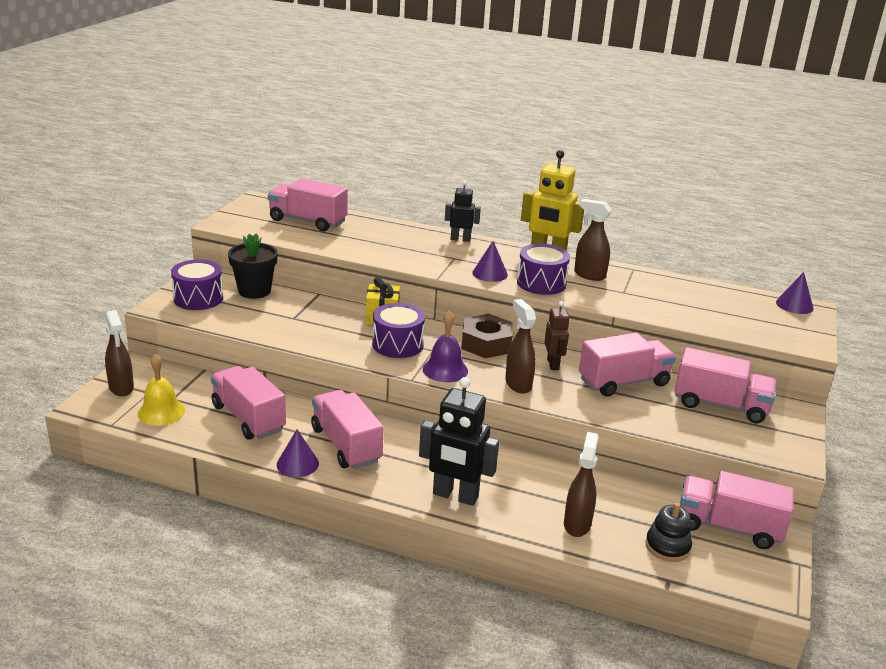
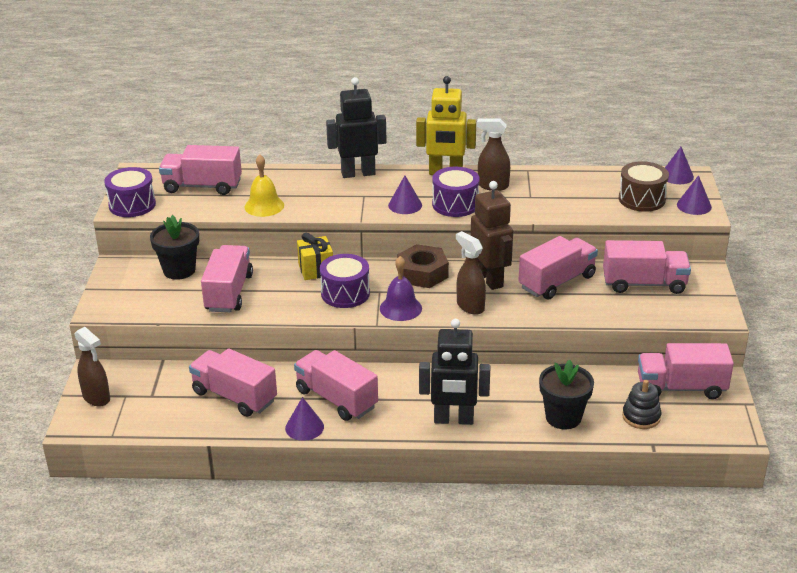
camera: 15 degrees left, 5 degrees up
(161, 412) = (150, 411): yellow bell -> yellow bell (264, 206)
(198, 298) = (130, 291): purple drum -> purple drum (132, 205)
(286, 319) = (229, 293): none -> pink truck
(460, 239) = (358, 173): black robot -> black robot, size x1.72
(553, 364) = (490, 279): brown robot -> brown robot, size x1.72
(577, 524) = (563, 417): brown spray bottle -> black flower pot
(744, 318) = (641, 199): none -> brown drum
(802, 336) = (694, 205): none -> purple cone

